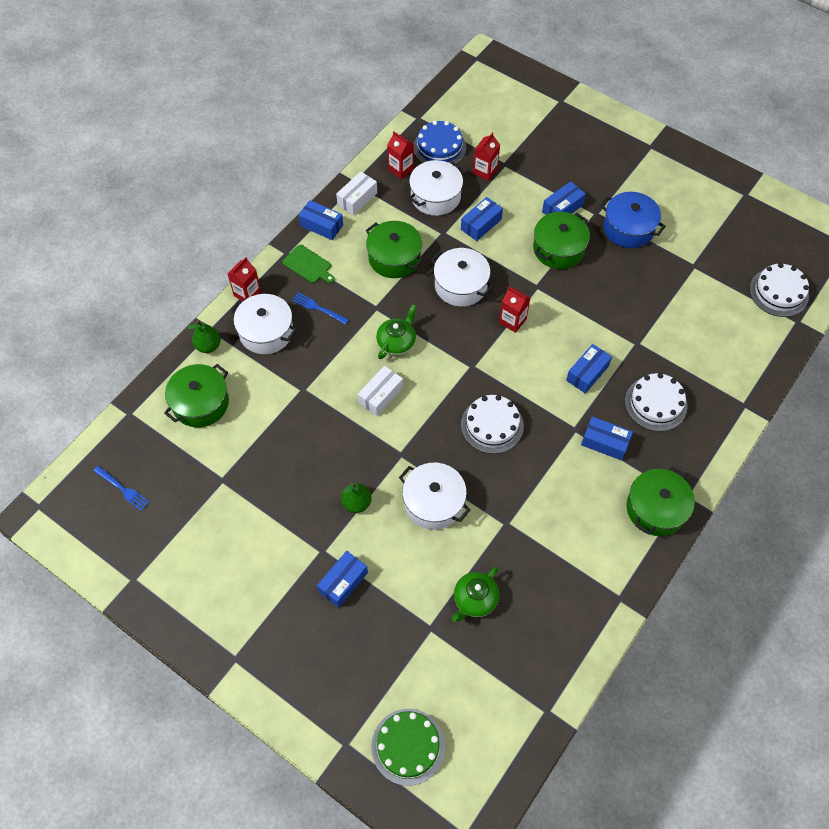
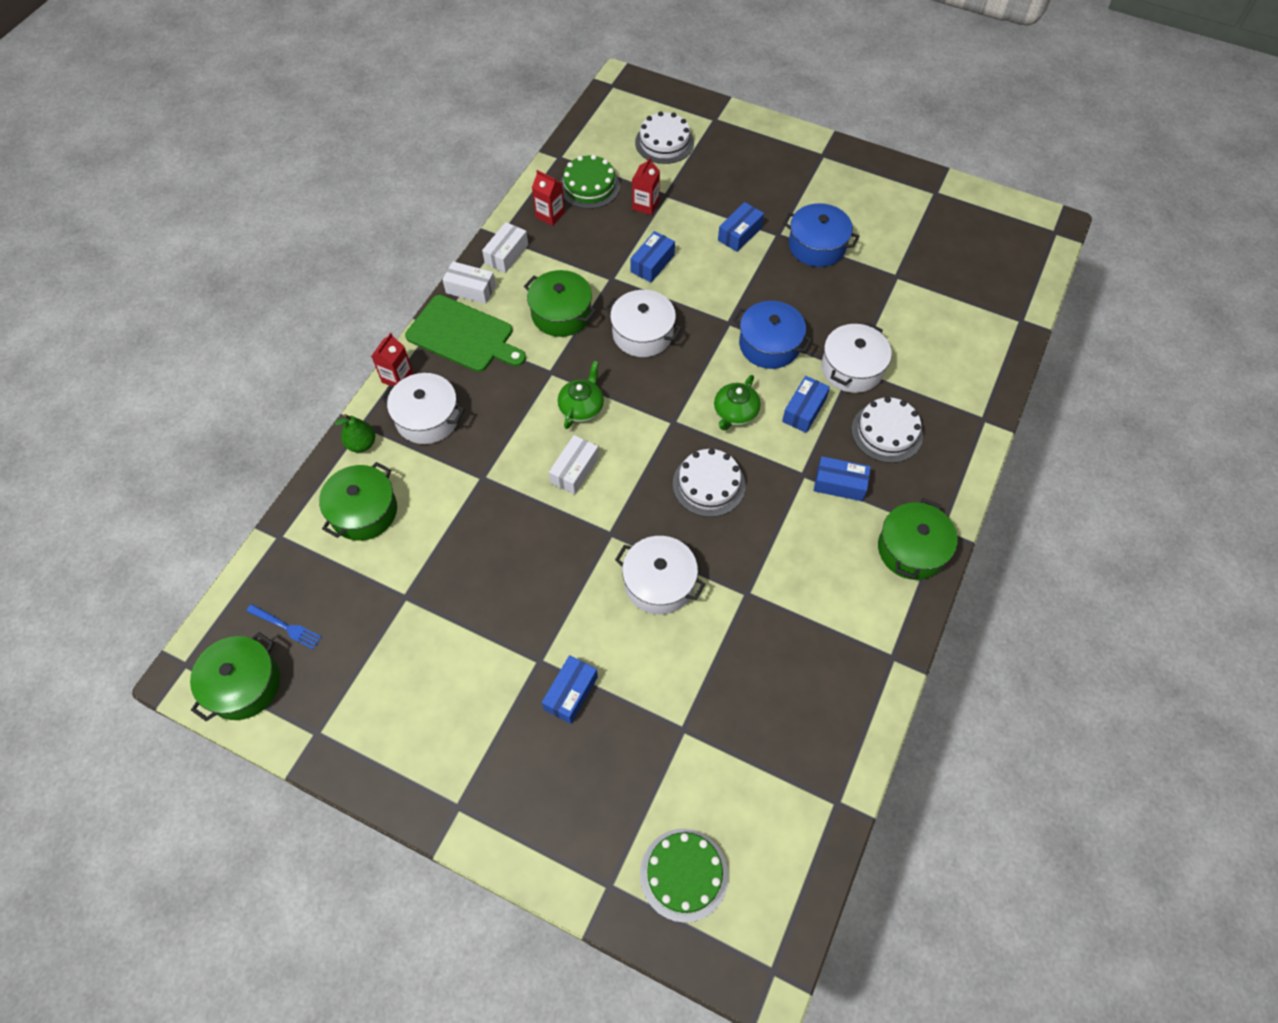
camera: 10 degrees left, 0 degrees up
(308, 265) = (463, 335): green cutting board -> green cutting board, size x1.86
(318, 308) = (484, 382): blue fork -> none
(321, 225) = (470, 289): blue box -> white box
(356, 503) = (569, 598): green pear -> none
(435, 197) = (595, 240): white pot -> white pot (852, 368)
(439, 147) = (589, 186): blue cake -> green cake
(474, 599) = (728, 687): green teapot -> green teapot (735, 413)
(512, 321) = (709, 365): red carton -> none
(558, 249) = (744, 278): green pot -> green pot (244, 685)
(568, 311) = (769, 345): none -> blue pot
(779, 292) = (994, 292): white cake -> white cake (664, 142)

